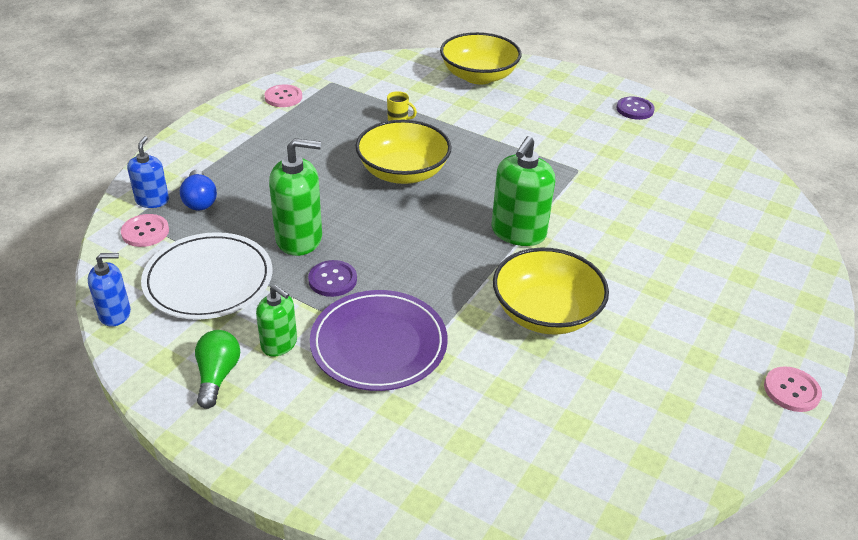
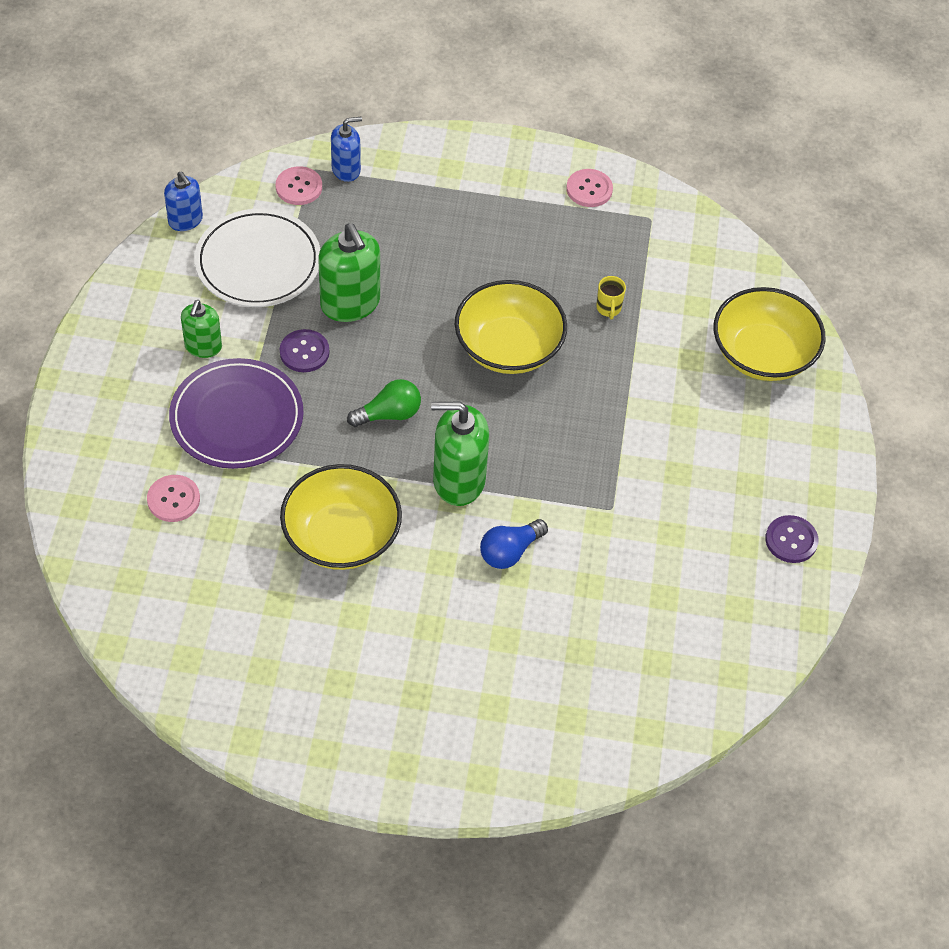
camera: 65 degrees right, 15 degrees up
(200, 200) = (366, 204): blue light bulb -> blue light bulb (510, 552)
(217, 376) = (148, 321): green light bulb -> green light bulb (389, 414)
(791, 390) = (328, 768): pink button -> pink button (173, 499)

